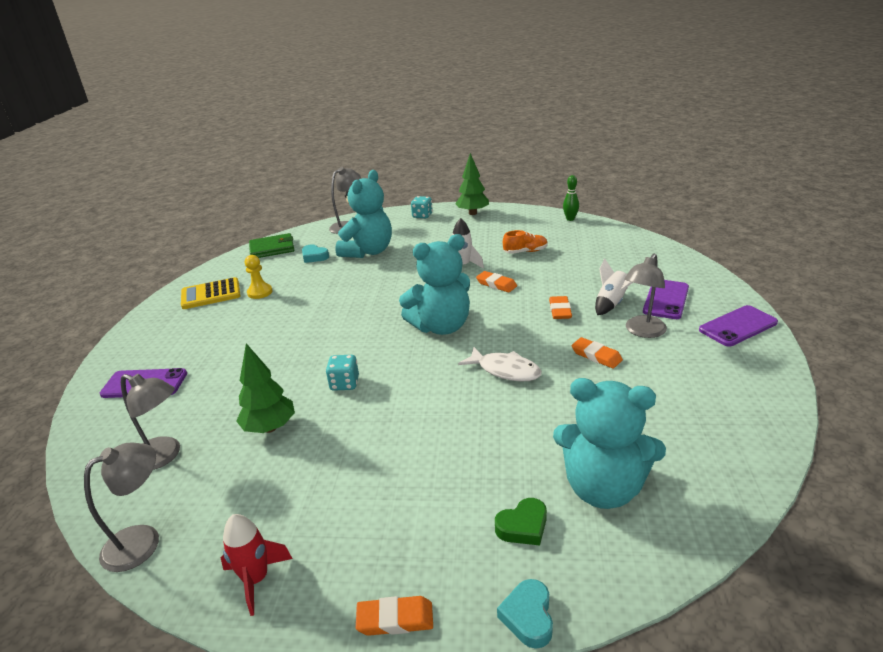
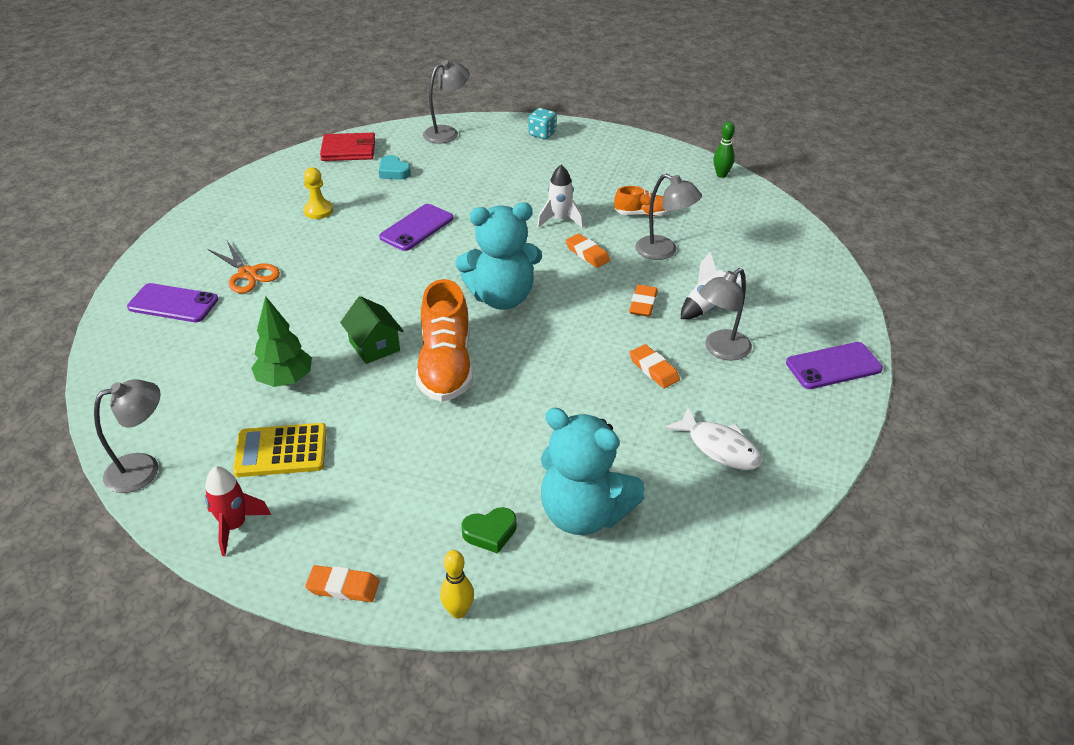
camera: 10 degrees right, 10 degrees up
(164, 456) = (177, 389): grey lamp -> grey lamp (664, 251)
(210, 348) = (248, 274): none -> orange scissors
(211, 294) = (264, 202): yellow calculator -> yellow calculator (281, 451)
(272, 248) = (349, 150): green wallet -> red wallet
(344, 383) = (374, 346): turquoise dice -> green house
(368, 252) = (458, 177): turquoise teddy bear -> none
(415, 387) = (446, 366): none -> orange shoe
(472, 213) = (605, 142): green tree -> none
(505, 370) = (547, 366): white fish -> white fish (719, 447)
(528, 616) = (458, 611): turquoise heart -> yellow bowling pin
(666, 299) = (772, 314): purple phone -> purple phone (417, 228)

